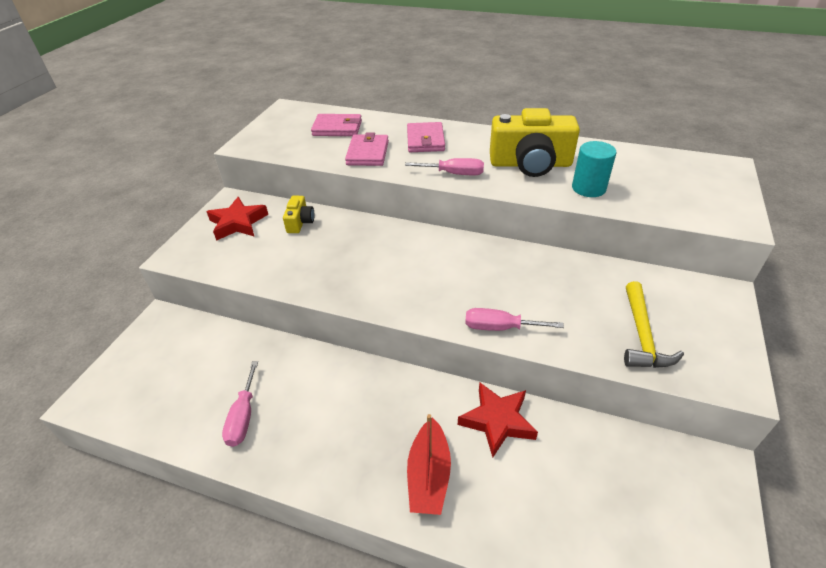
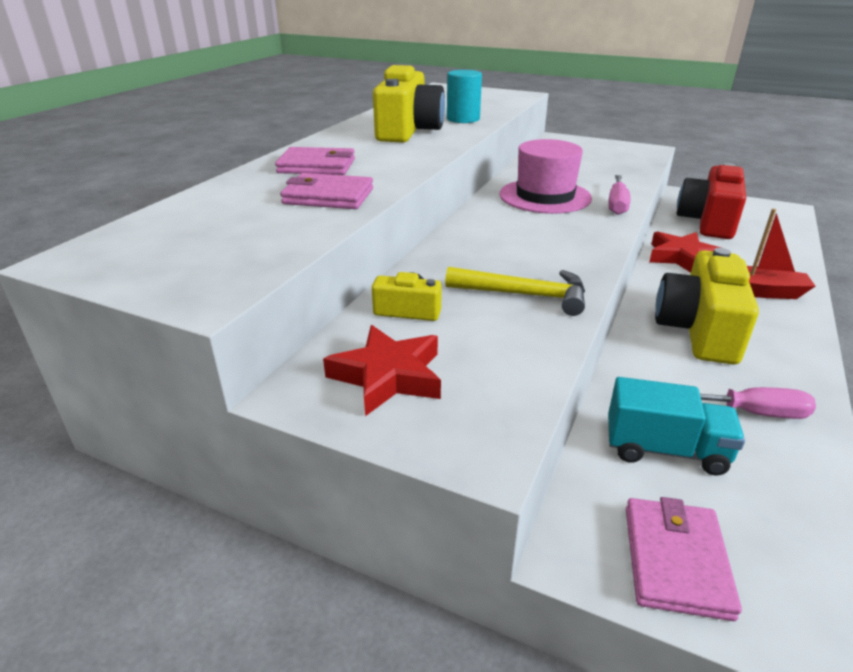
camera: 85 degrees left, 10 degrees down
(218, 361) = (665, 449): none -> turquoise truck
(337, 128) = (221, 215): pink wallet -> pink wallet (676, 560)
(352, 406) = (699, 330): none -> yellow camera
(454, 174) = (413, 158): pink screwdriver -> none
(507, 278) = (545, 196): none -> pink hat
(619, 473) = (708, 221): none -> red camera
(642, 336) = (611, 163): yellow hammer -> yellow hammer (525, 295)

